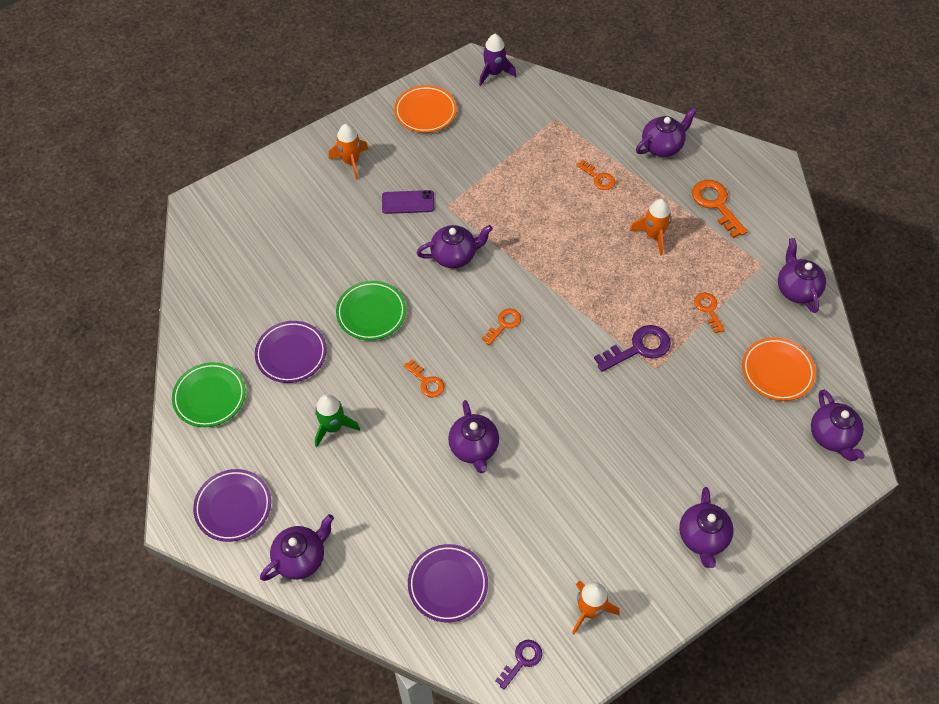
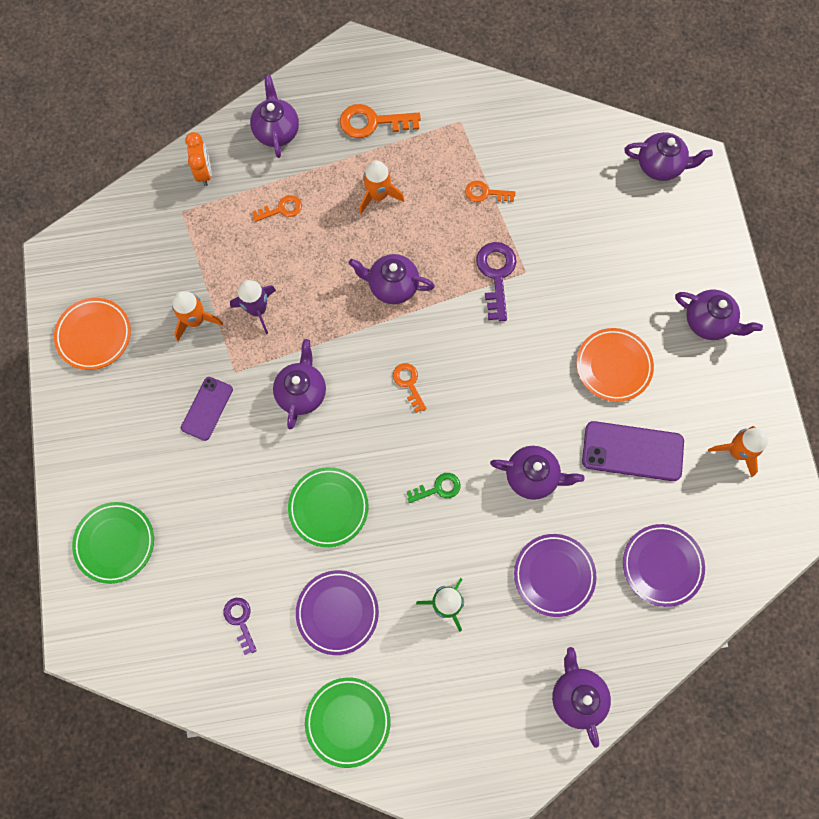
camera: 65 degrees left, 15 degrees up
(233, 507) = (491, 744): purple plate -> purple plate (554, 575)
(277, 193) = (115, 543): none -> green plate
(351, 162) = (117, 444): orange rocket -> orange rocket (195, 320)
(426, 382) = (438, 488): orange key -> green key
(494, 73) = (83, 240): purple rocket -> purple rocket (257, 310)
(522, 660) = (760, 532): purple key -> purple key (240, 620)
(540, 519) = (632, 451): none -> purple phone
(596, 118) = (204, 172): none -> orange clock
(777, 371) = (577, 172): orange plate -> orange plate (613, 366)
(797, 289) = (501, 108): purple teapot -> purple teapot (392, 286)

